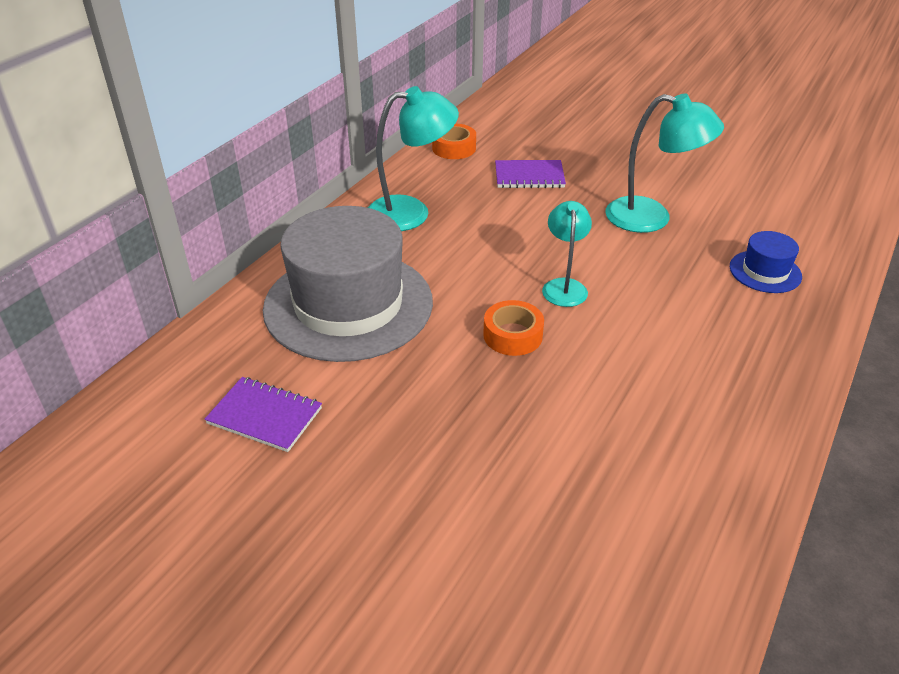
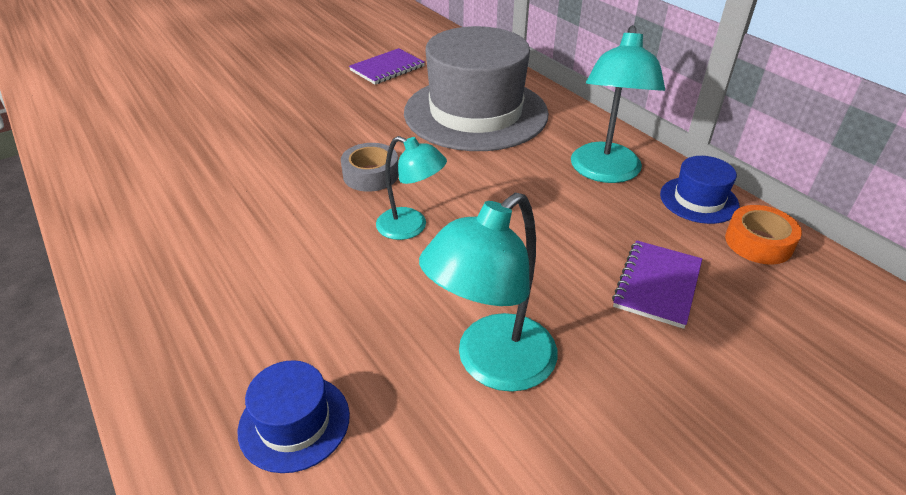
camera: 115 degrees right, 0 degrees up
(420, 171) = (699, 200): none -> blue hat
(513, 335) = (371, 175): orange tape -> grey tape

